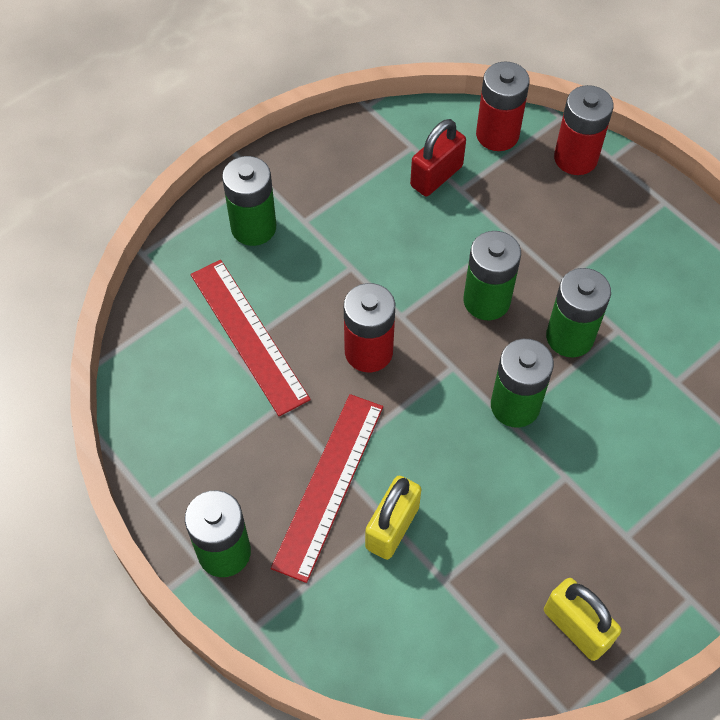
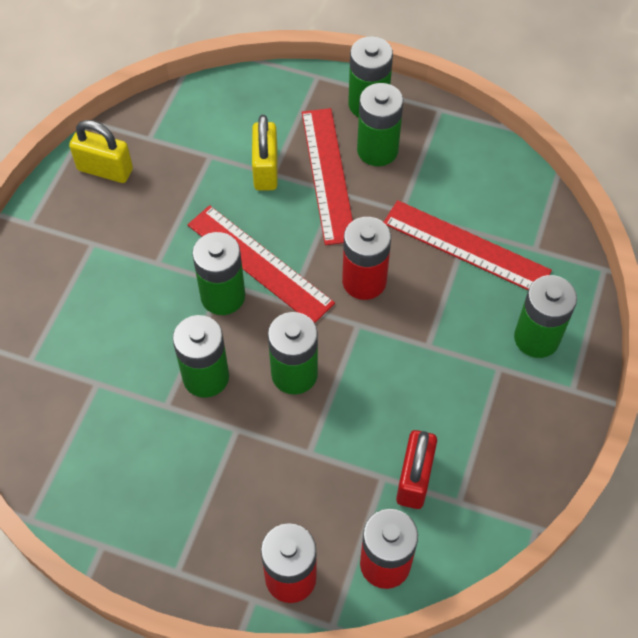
camera: 150 degrees right, 0 degrees up
(256, 486) = (377, 150): none -> green battery
(460, 421) = (259, 263): none -> red ruler

